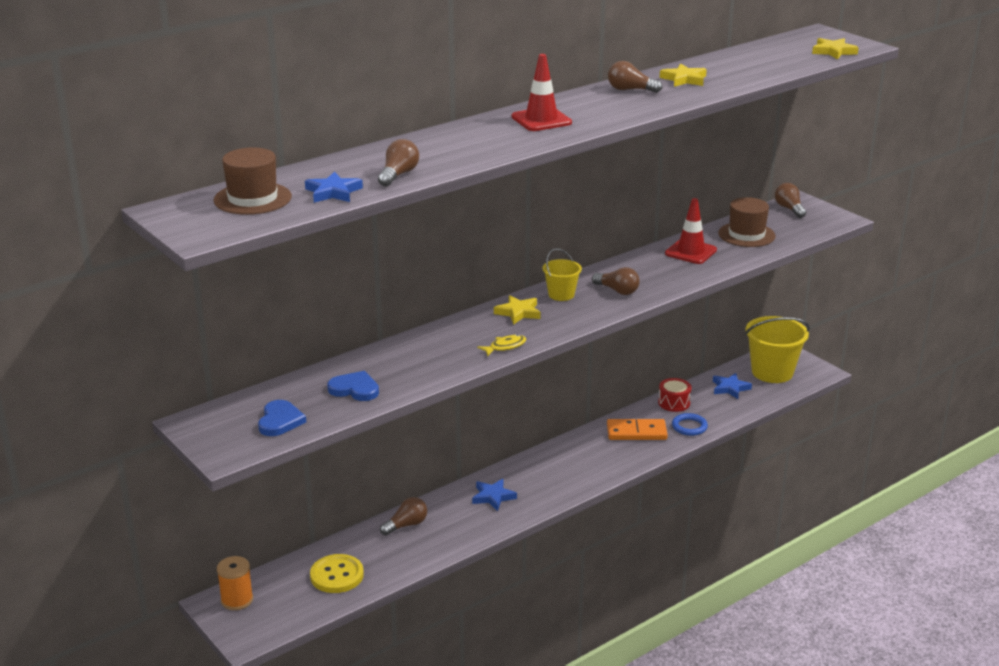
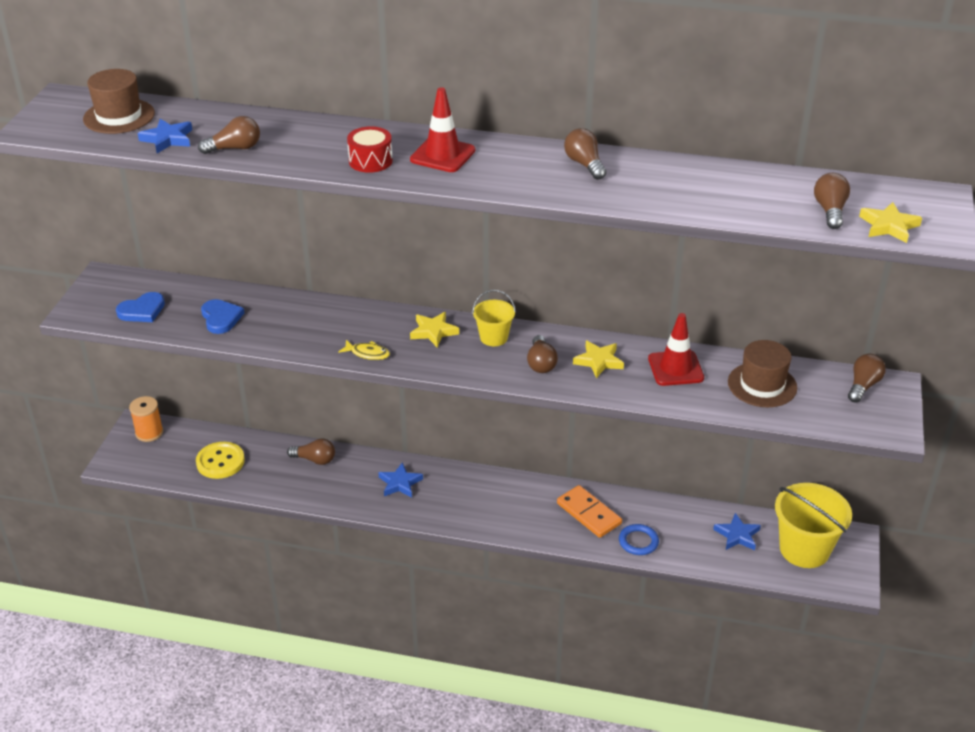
camera: 50 degrees right, 10 degrees up
(674, 403) = (665, 512): red drum -> red drum (370, 161)
(684, 79) = (658, 179): yellow star -> yellow star (598, 361)
(795, 57) = (830, 211): none -> brown light bulb

